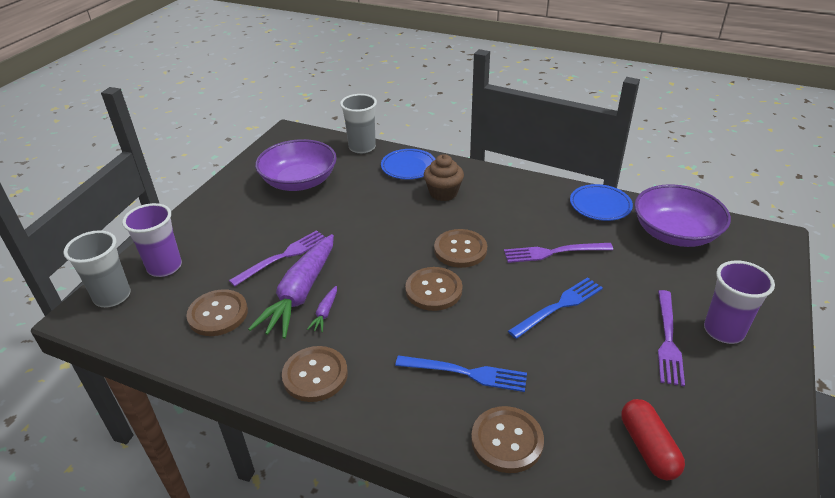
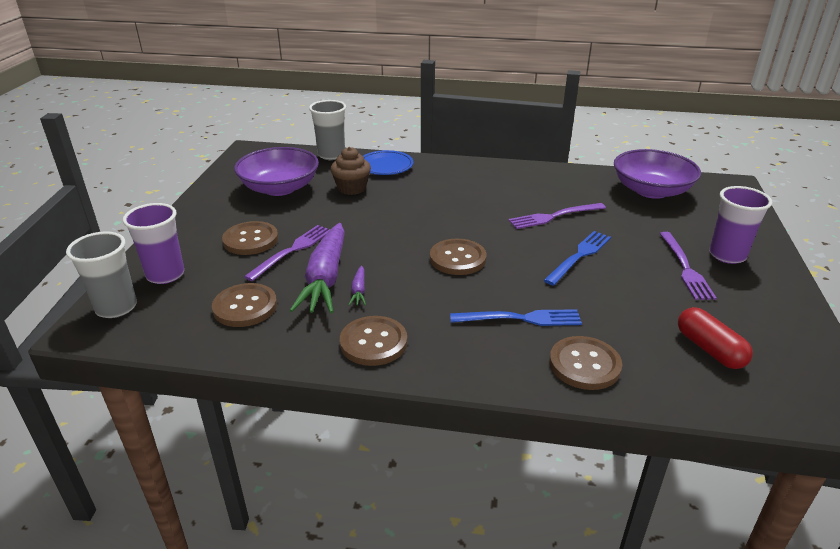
camera: 15 degrees left, 5 degrees down
(443, 193) = (429, 183): brown cupcake -> brown cupcake (352, 188)
(460, 250) = (467, 224): brown button -> brown button (250, 240)
(600, 205) = (577, 177): blue plate -> none

